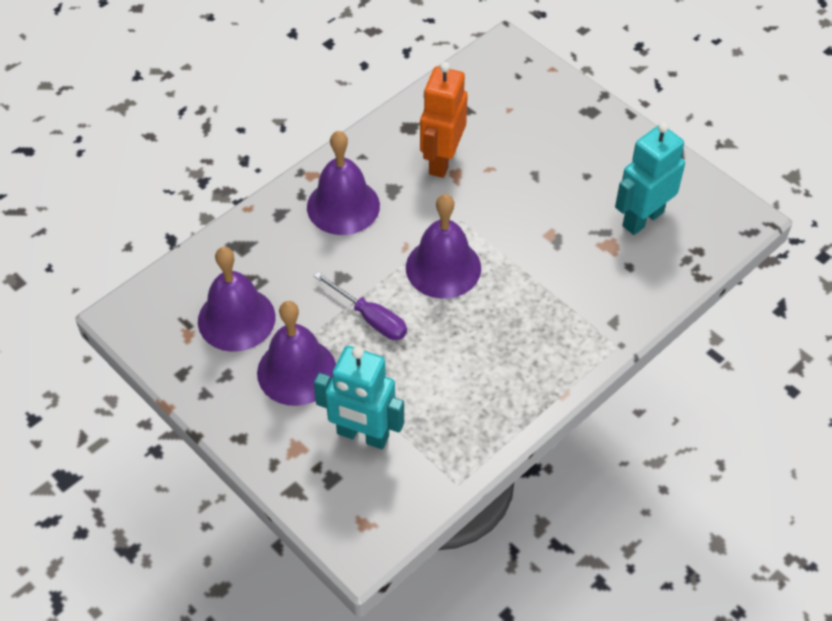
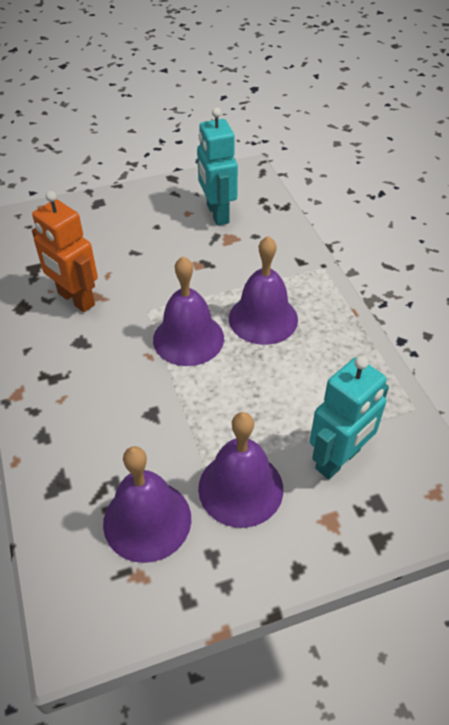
camera: 65 degrees left, 5 degrees down
(343, 206) = (72, 383): purple bell -> purple bell (263, 318)
(370, 318) = (211, 407): purple screwdriver -> none

